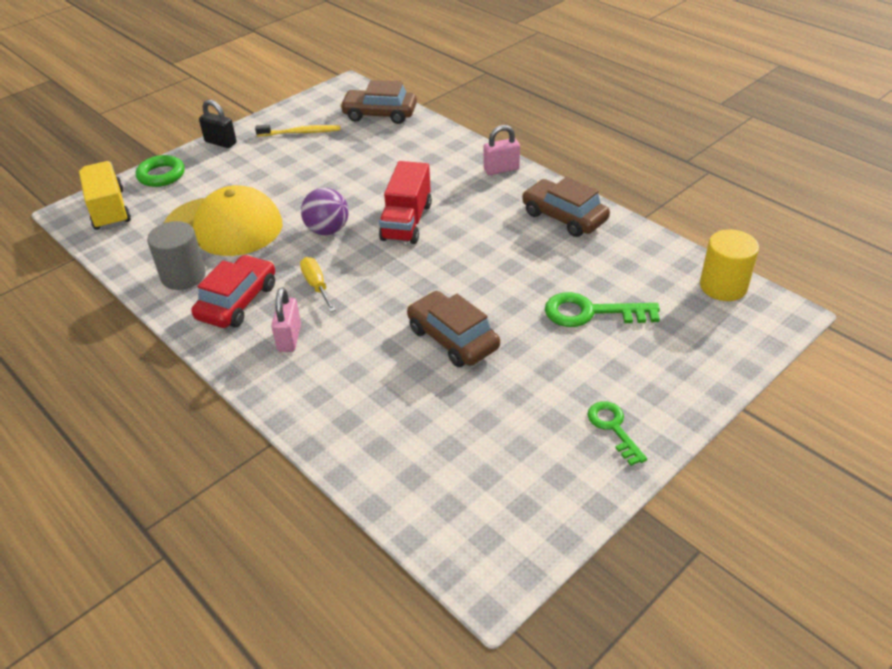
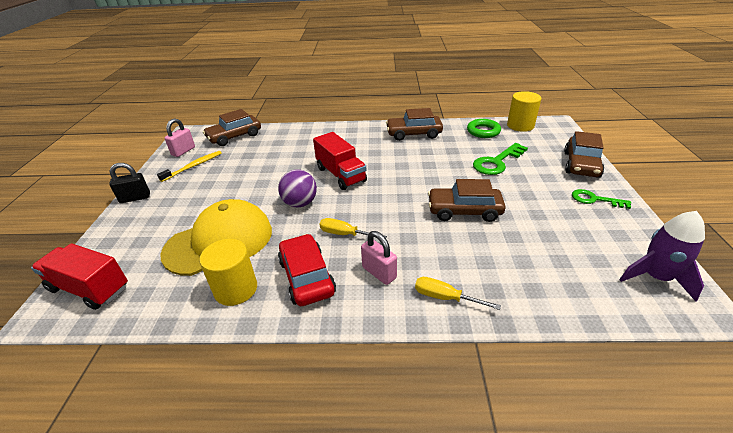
camera: 45 degrees left, 5 degrees down
(109, 210) = (89, 288): yellow truck -> red truck
(161, 175) = (109, 240): green ring -> green ring (483, 131)
(183, 276) = (236, 289): grey cylinder -> yellow cylinder
(302, 395) = (445, 297): none -> yellow screwdriver
(501, 169) = (348, 130): pink padlock -> pink padlock (183, 151)
(505, 531) = (655, 277): none -> purple rocket
(690, 384) = (581, 164): none -> brown car

